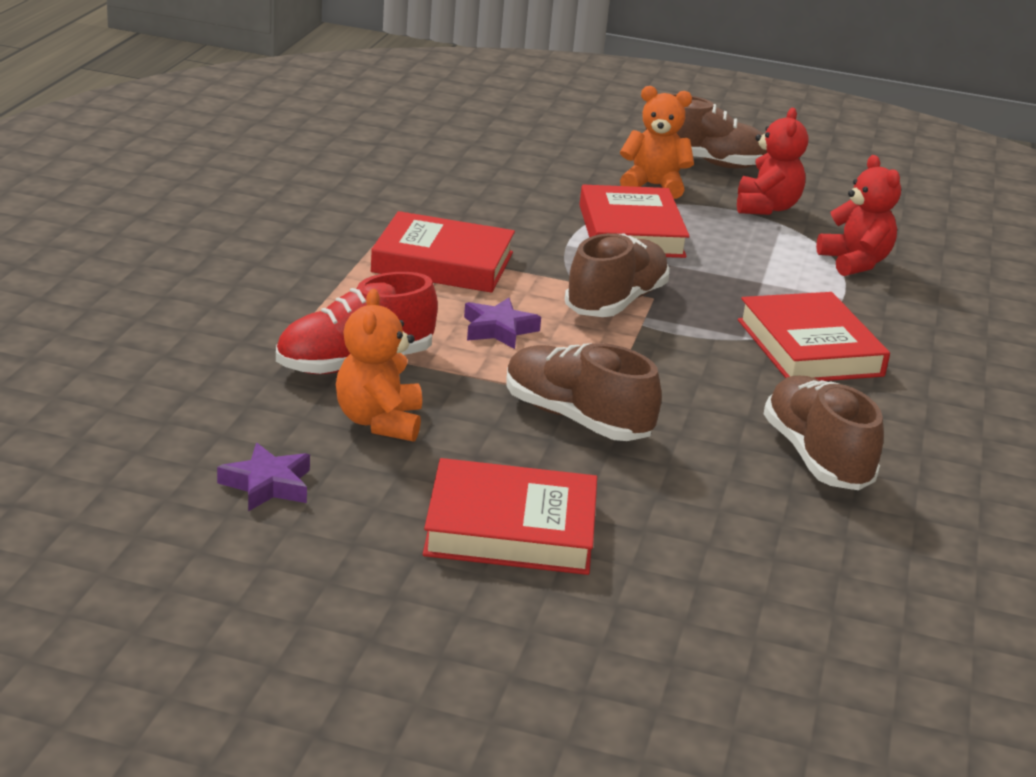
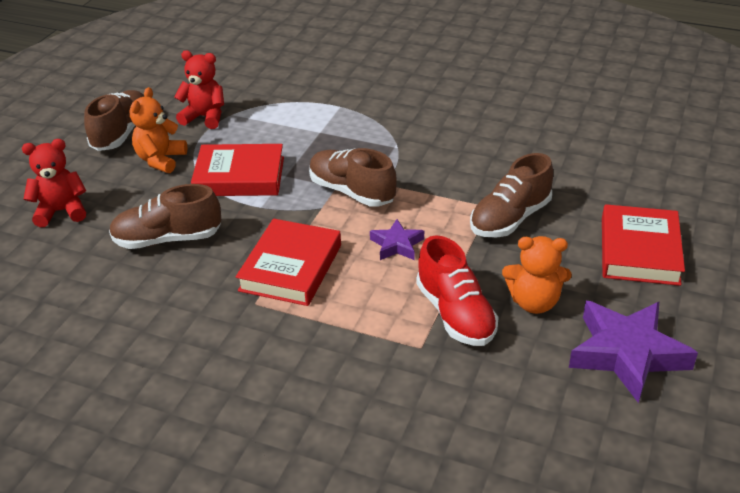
camera: 80 degrees left, 10 degrees up
(267, 485) = (627, 354): purple star -> purple star, size x1.92
(809, 348) = (406, 126): red book -> none
(816, 457) = (531, 139): brown shoe -> brown shoe (167, 239)
(855, 263) = (291, 95): red teddy bear -> red teddy bear (61, 211)

